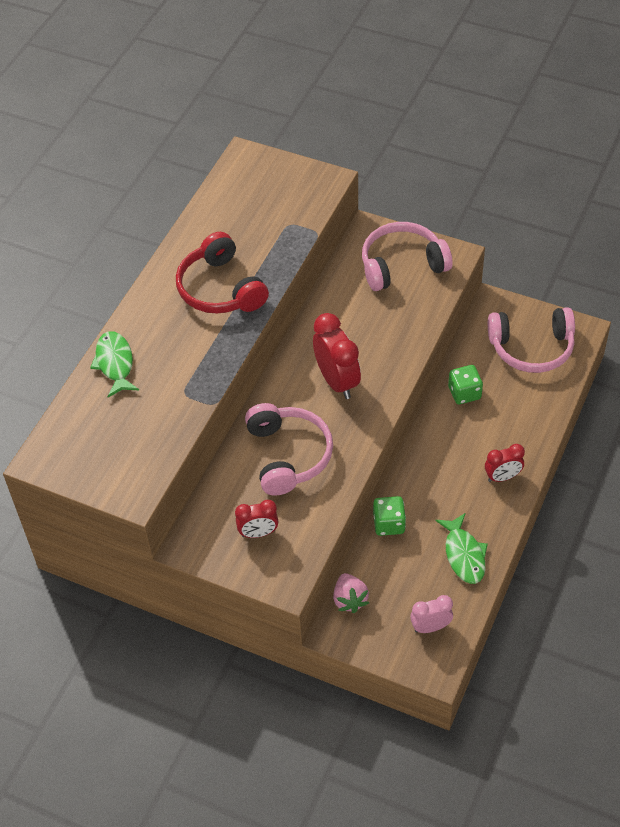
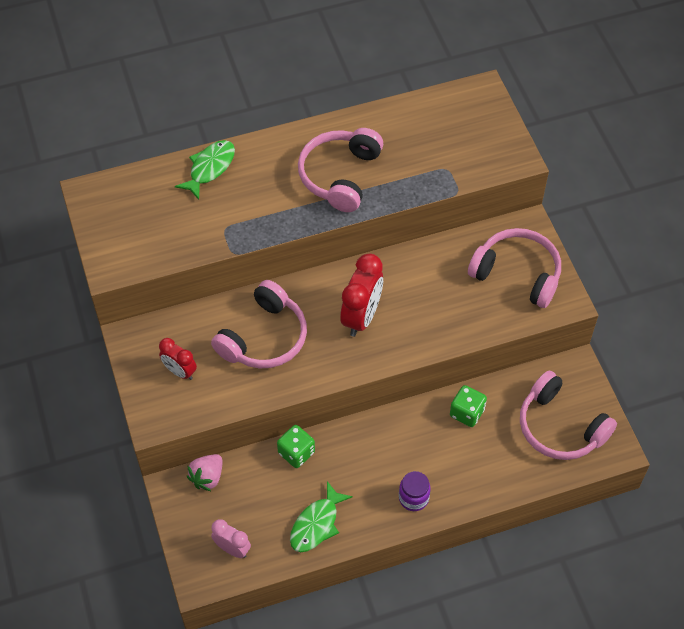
camera: 45 degrees right, 5 degrees up
(220, 289) = (340, 176): red headphones -> pink headphones
(502, 477) = (413, 498): red clock -> purple jar

